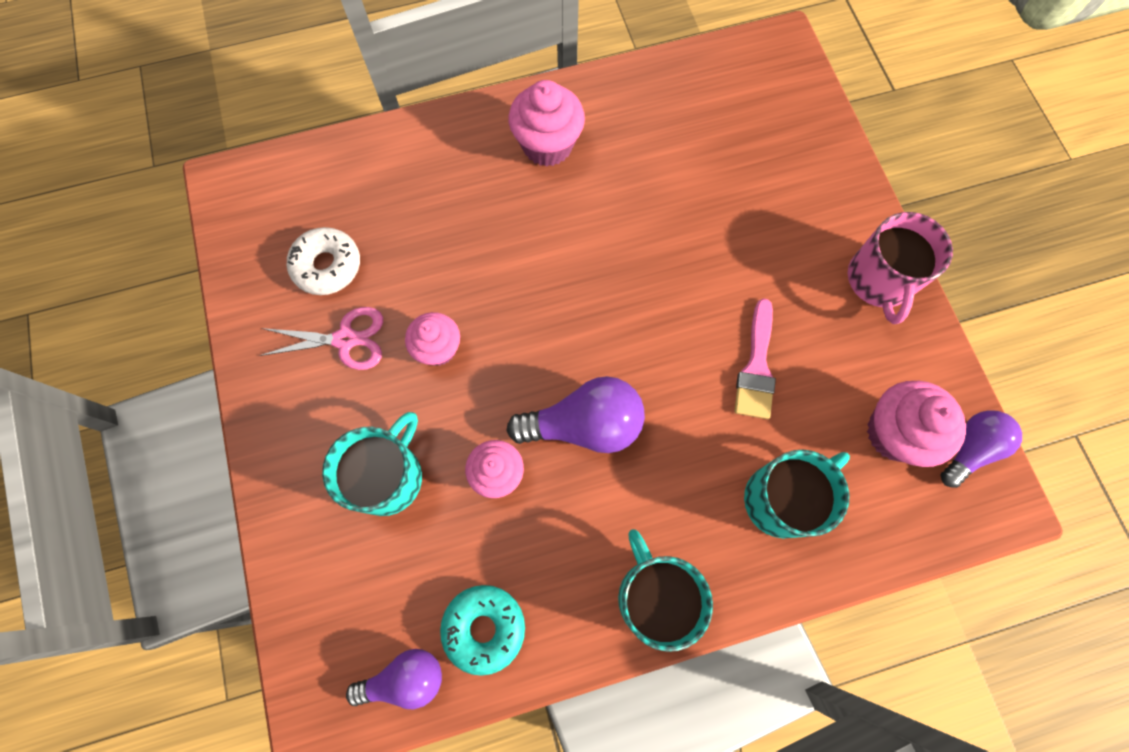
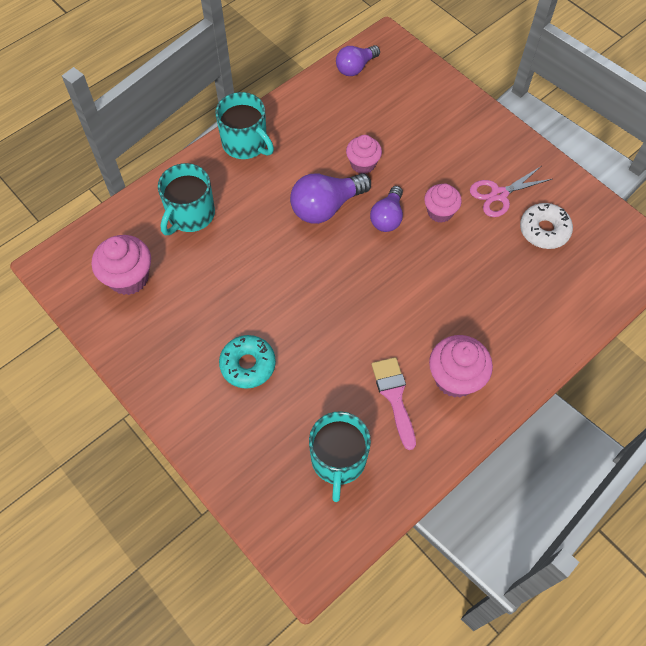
camera: 155 degrees right, 10 degrees down
(388, 476) = (422, 140): turquoise mug -> turquoise mug (338, 460)
(484, 628) = (328, 99): turquoise donut -> turquoise donut (248, 365)
(756, 367) = (232, 282): pink brush -> pink brush (394, 396)
(879, 280) = (163, 376): pink mug -> none
(970, 449) = (77, 287): purple light bulb -> purple light bulb (387, 217)

